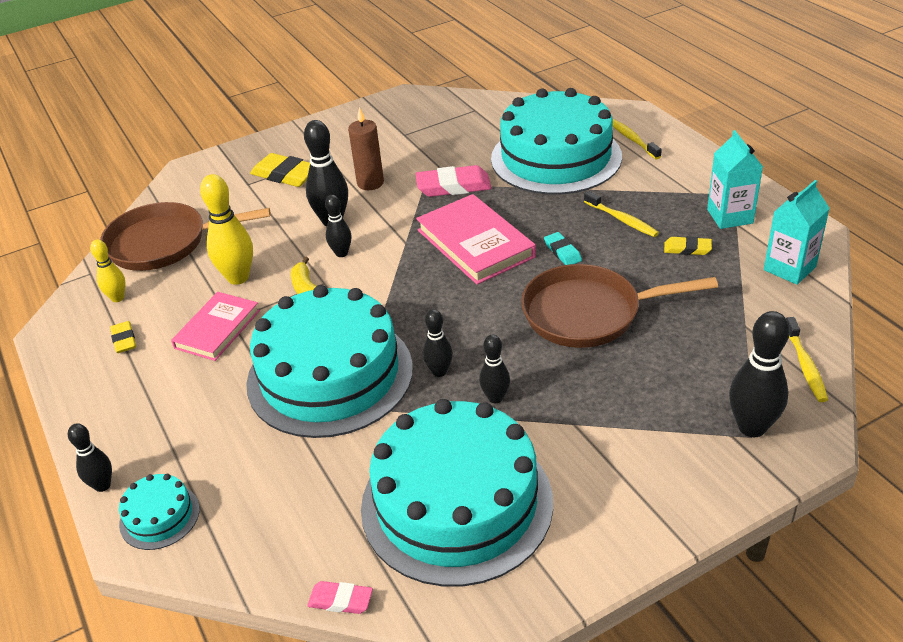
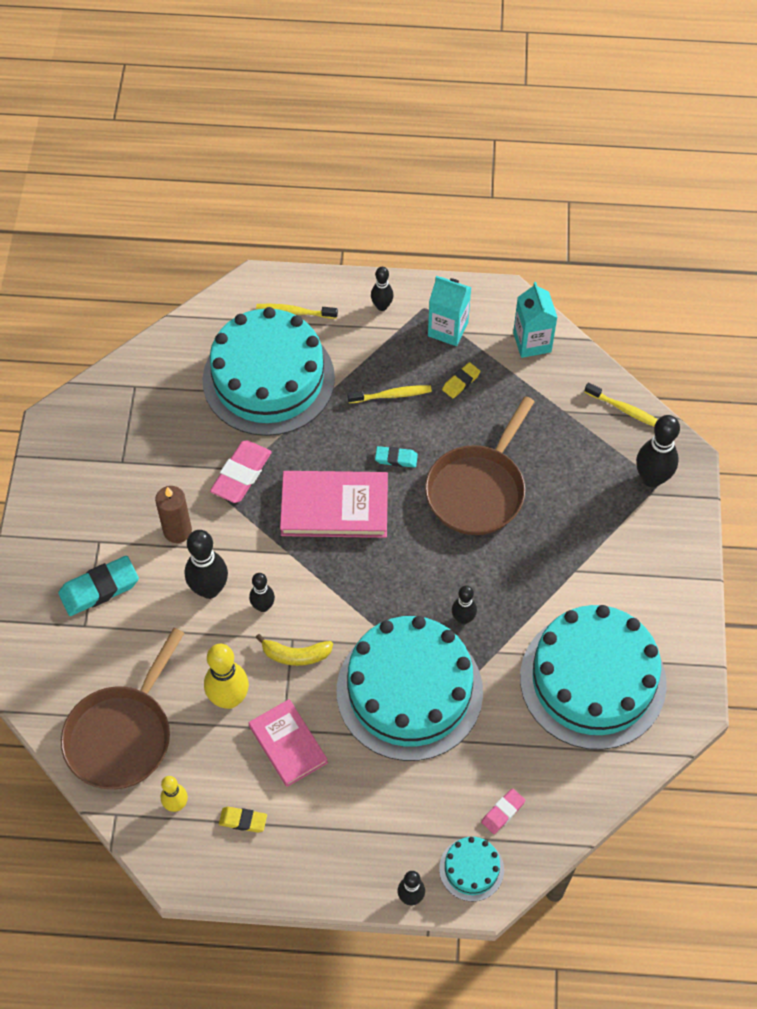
camera: 60 degrees left, 20 degrees up
(285, 175) = (99, 588): yellow eraser -> turquoise eraser
(340, 600) = (623, 788): pink eraser -> pink eraser (503, 812)
(495, 398) = (516, 600): black bowling pin -> black bowling pin (382, 306)

